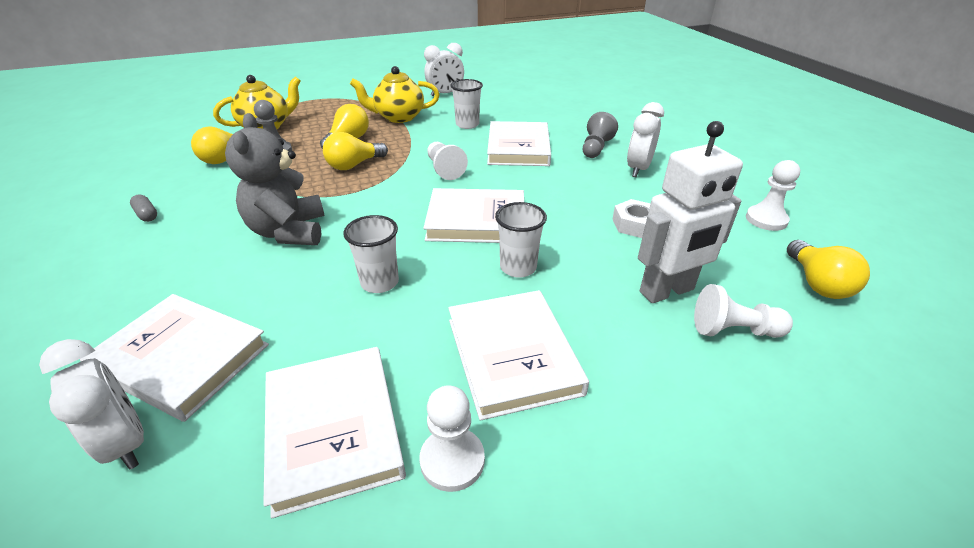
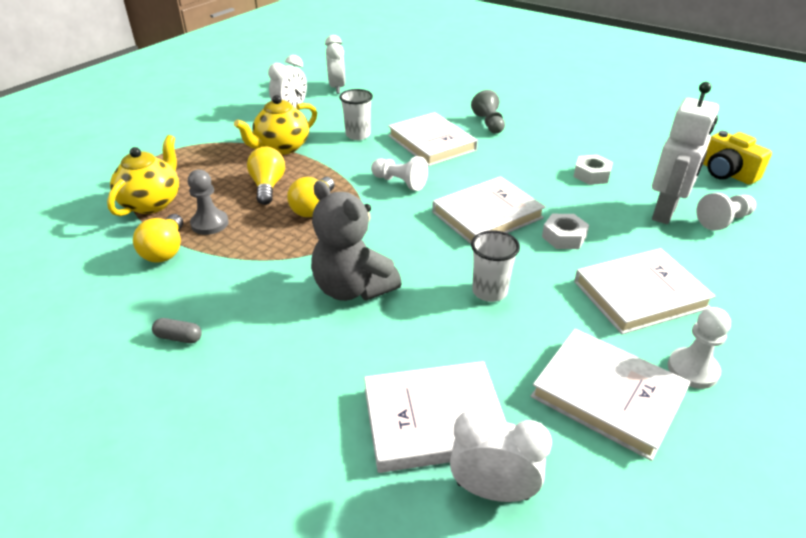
camera: 35 degrees left, 0 degrees up
(513, 355) = (640, 294): white book -> white book turned 60 degrees counterclockwise
(518, 267) = (564, 237): white cup -> white nut
(638, 169) = (540, 131): white clock -> white clock (337, 88)
(766, 219) = (657, 141): white pawn -> none
(817, 283) = (727, 173): yellow light bulb -> yellow camera

